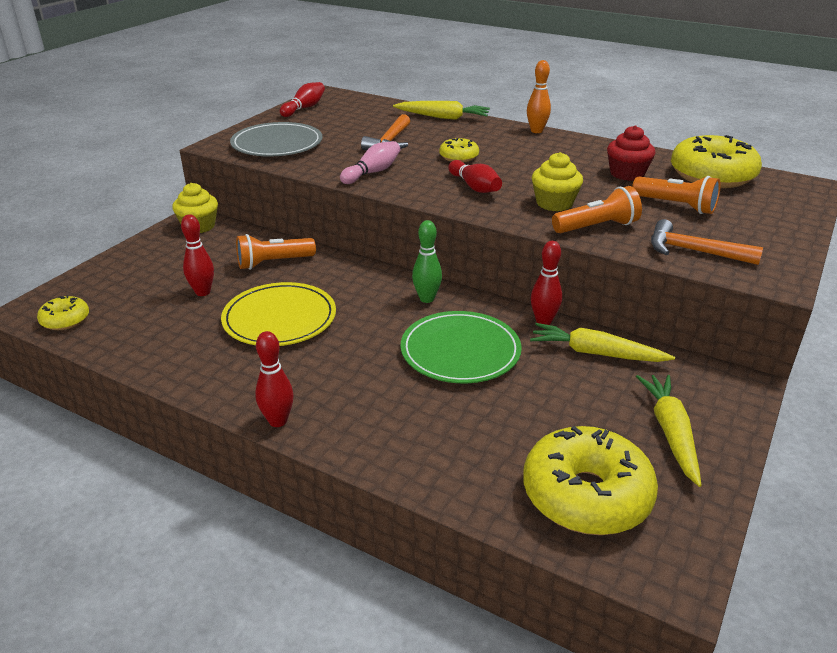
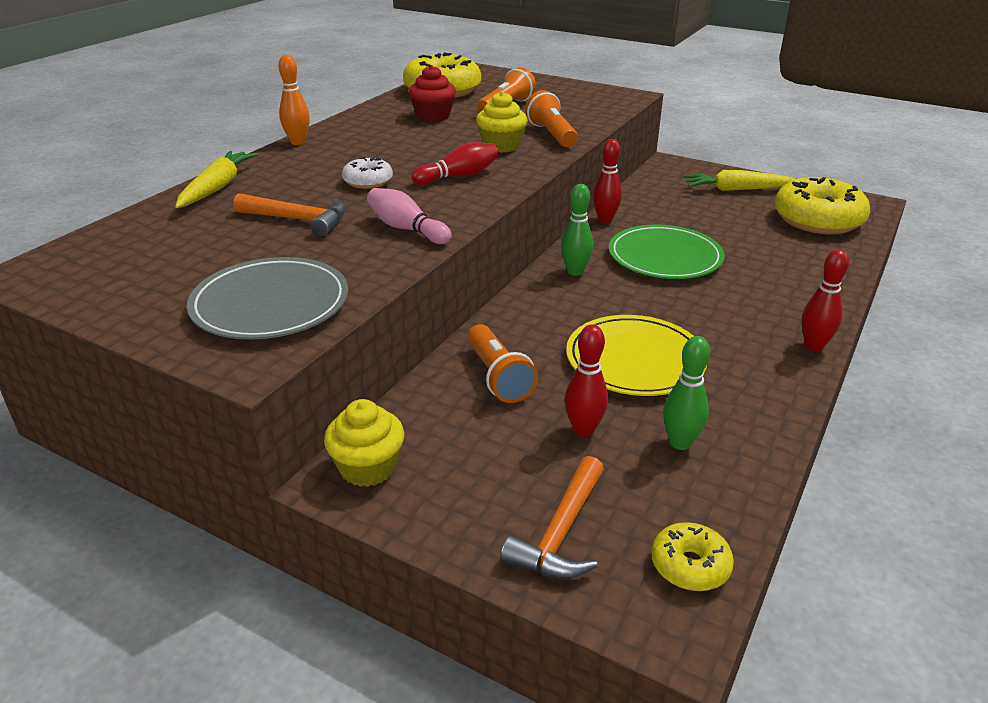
camera: 90 degrees left, 0 degrees up
(173, 329) = (680, 443): none -> green bowling pin
(304, 108) = (93, 291): red bowling pin -> none
(459, 157) = (368, 181): yellow donut -> white donut
(596, 353) = (648, 203): yellow carrot -> none
(693, 251) = (590, 110): orange hammer -> orange hammer (560, 533)

